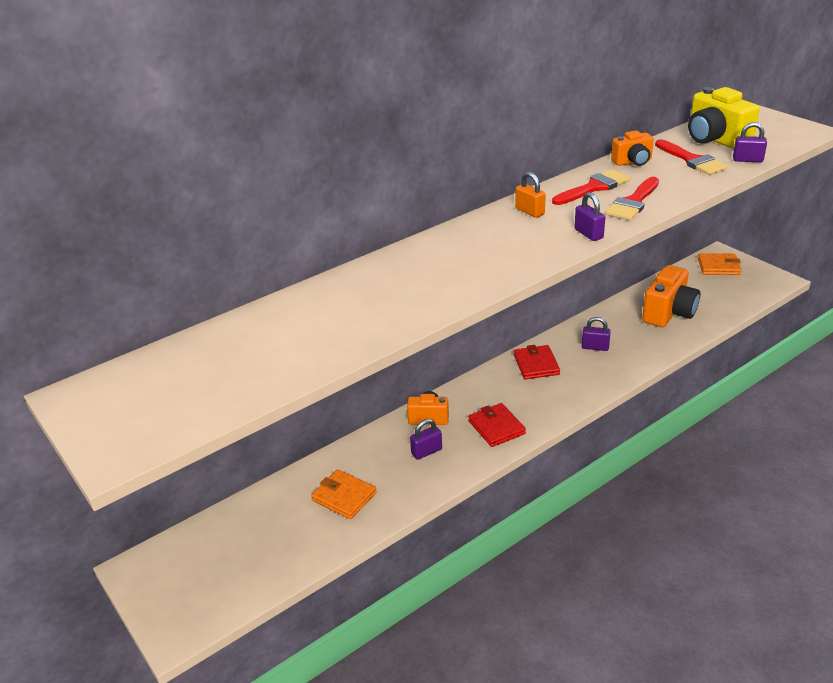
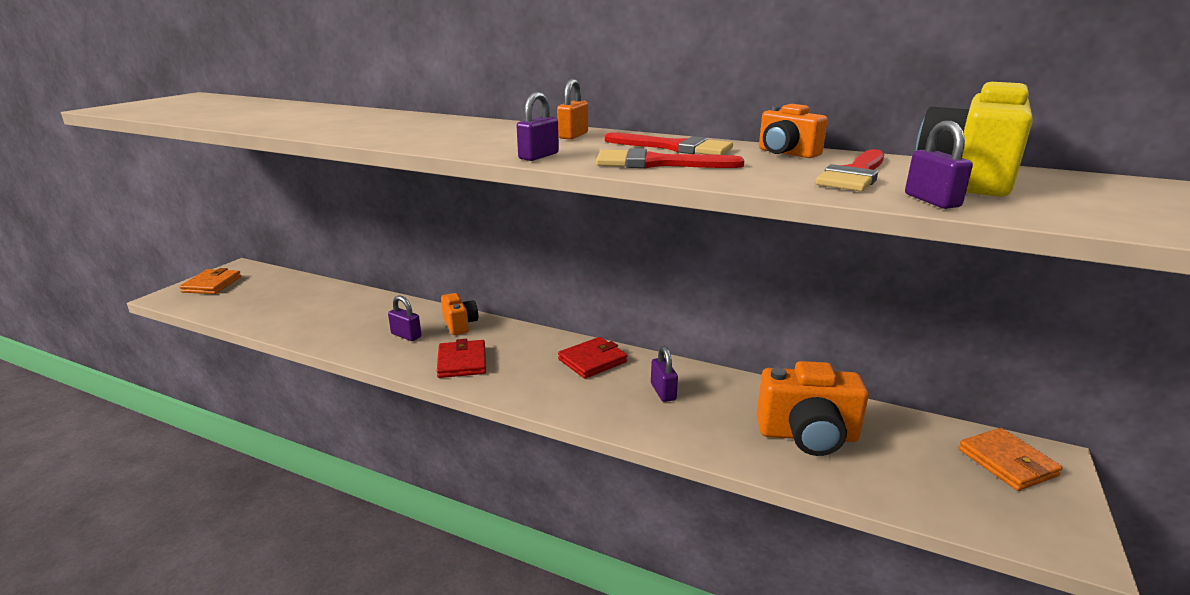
camera: 60 degrees right, 10 degrees down
(344, 496) = (330, 315): orange wallet -> orange wallet (212, 284)
(496, 427) = (462, 362): red wallet -> red wallet turned 45 degrees counterclockwise

